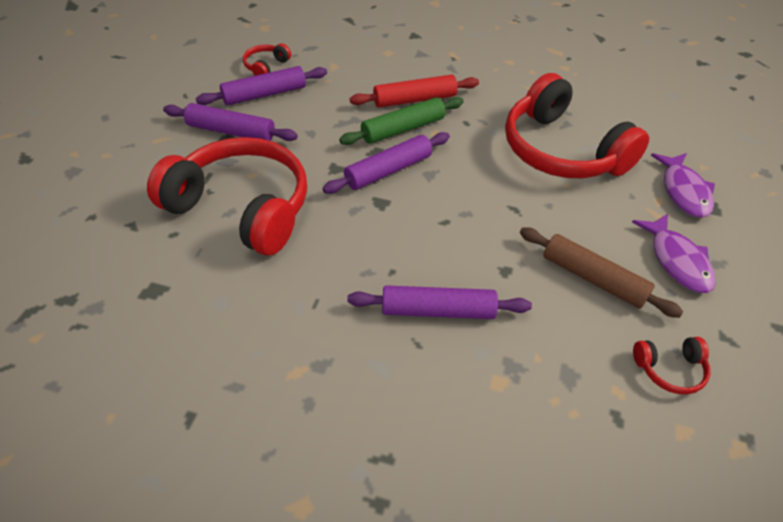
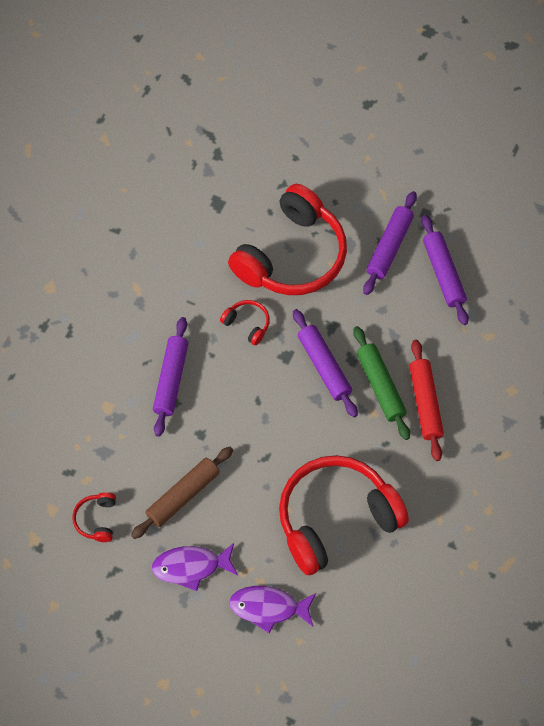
camera: 100 degrees right, 15 degrees up
(266, 66) = (491, 275): red headphones -> red headphones (247, 324)

